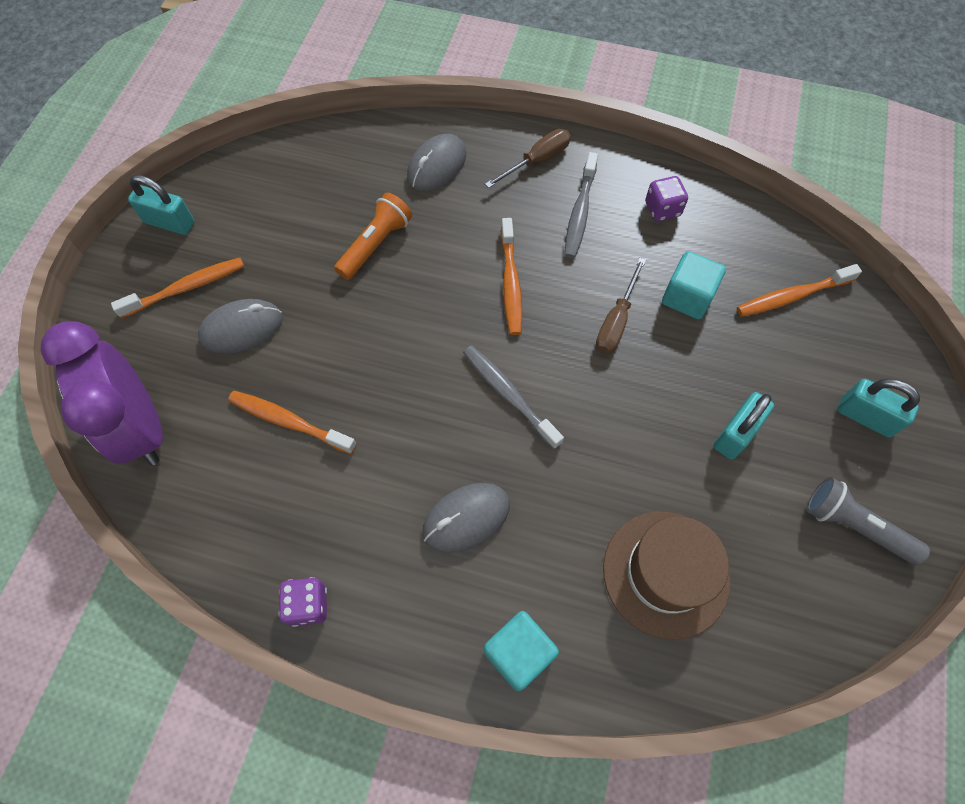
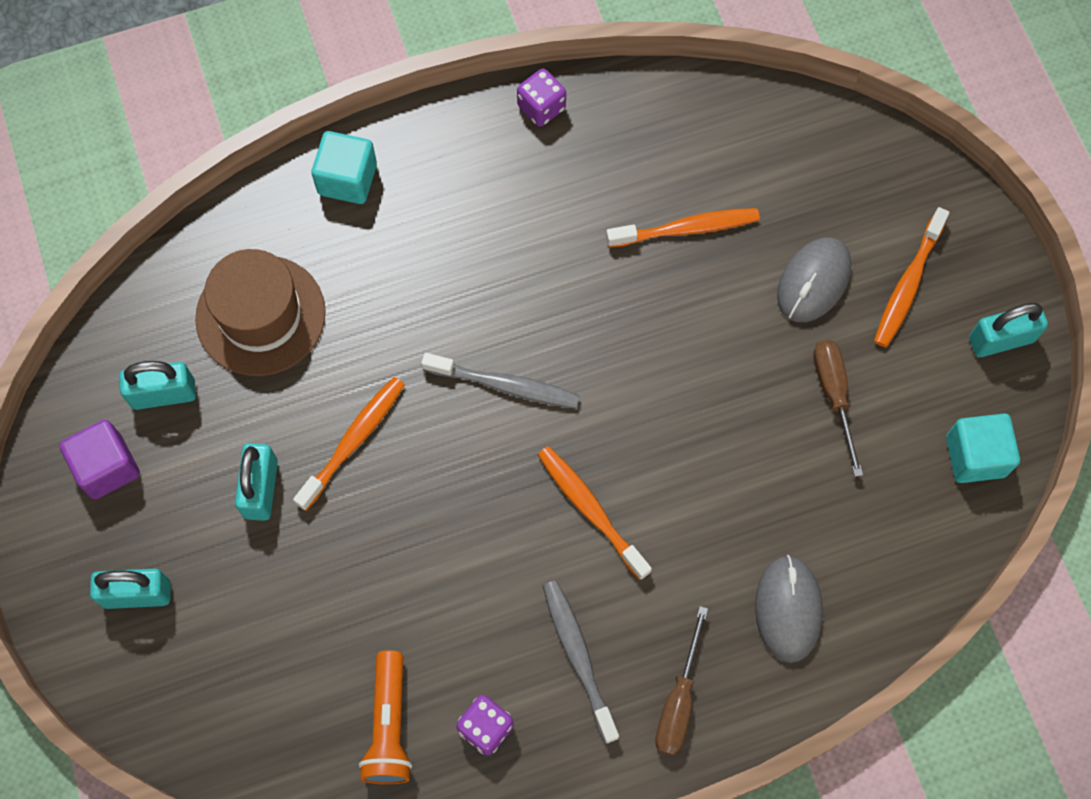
camera: 145 degrees right, 5 degrees up
(142, 428) = (809, 141): purple clock -> none
(376, 245) = (767, 459): orange flashlight -> orange flashlight (388, 726)
(466, 518) = (463, 251): grey mouse -> none
(616, 321) = (450, 538): brown screwdriver -> brown screwdriver (834, 395)
(687, 297) = (391, 620): turquoise cube -> turquoise cube (975, 456)
(781, 557) = (163, 394): none -> turquoise padlock
(791, 296) = (276, 700): orange toothbrush -> orange toothbrush (354, 441)
(854, 525) = (107, 467): grey flashlight -> purple cube

